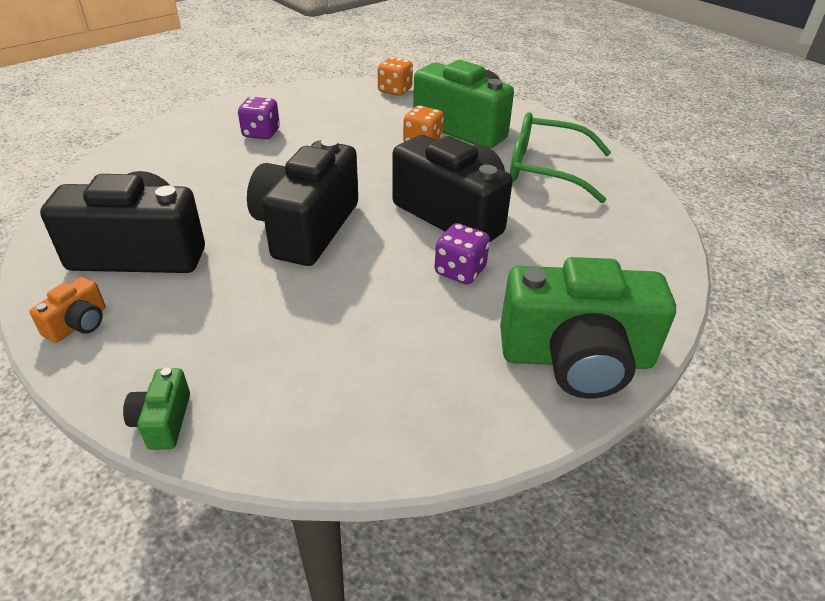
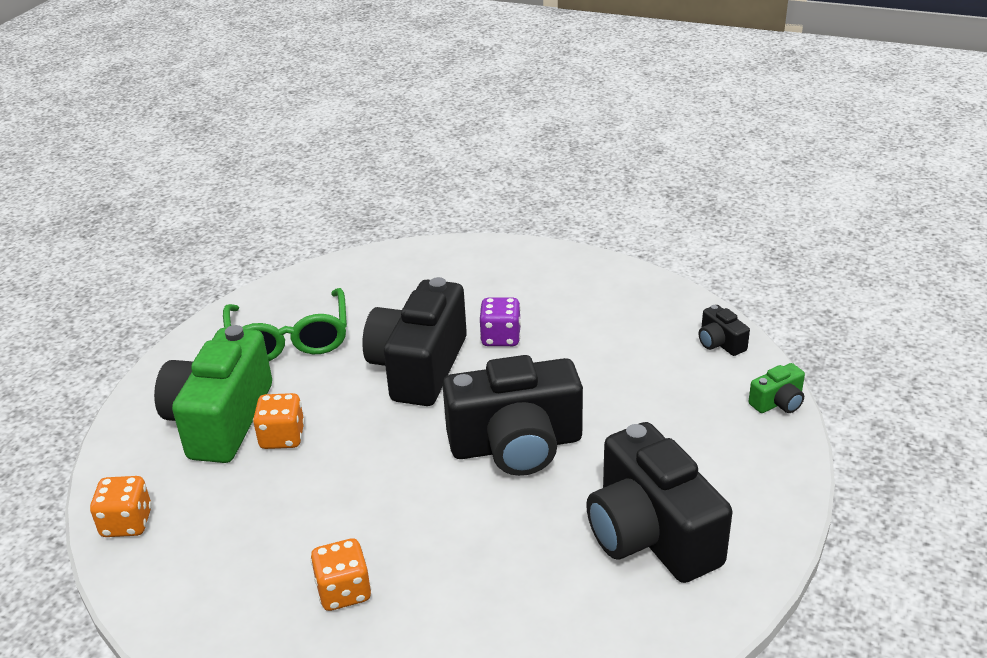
camera: 115 degrees left, 5 degrees down
(79, 324) = (761, 506): orange camera -> none
(261, 133) = (344, 591): purple dice -> orange dice
(303, 434) = (720, 343): none -> black camera
(576, 358) = (550, 267): green camera -> none

